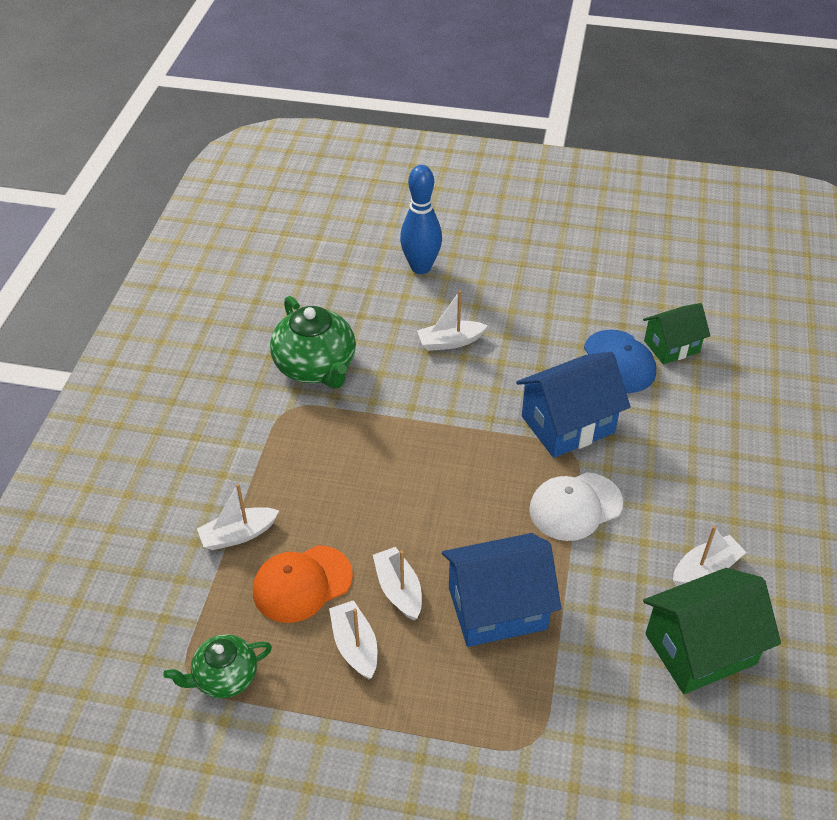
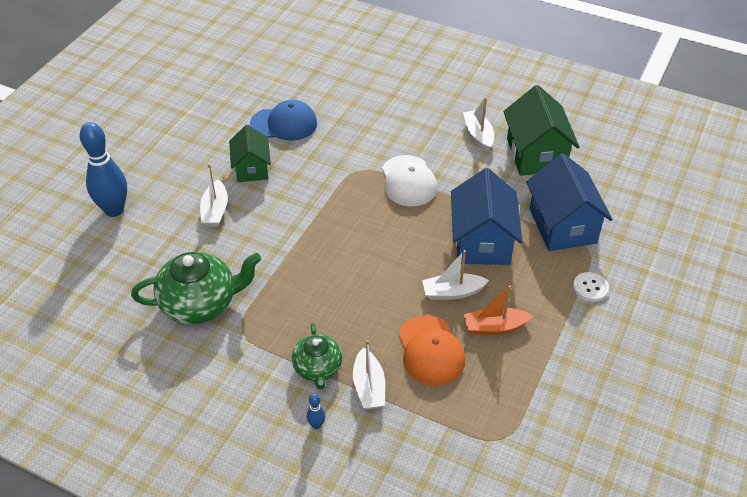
camera: 75 degrees left, 0 degrees up
(181, 500) = (316, 425): none -> blue bowling pin
(225, 677) = (505, 414): green teapot -> green teapot (317, 368)
(355, 646) = (494, 327): white boat -> orange boat
(457, 754) = (590, 288): none -> white button
(567, 424) = (332, 166): blue house -> blue house (562, 226)
(671, 346) = (282, 94): green house -> green house (251, 168)

